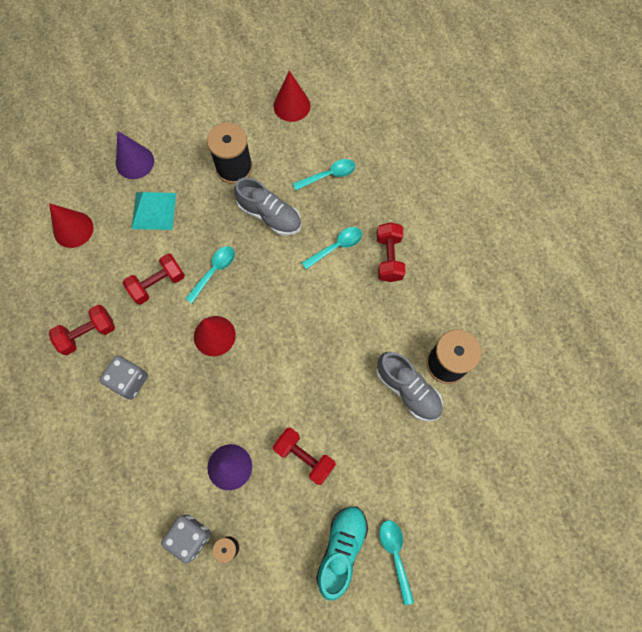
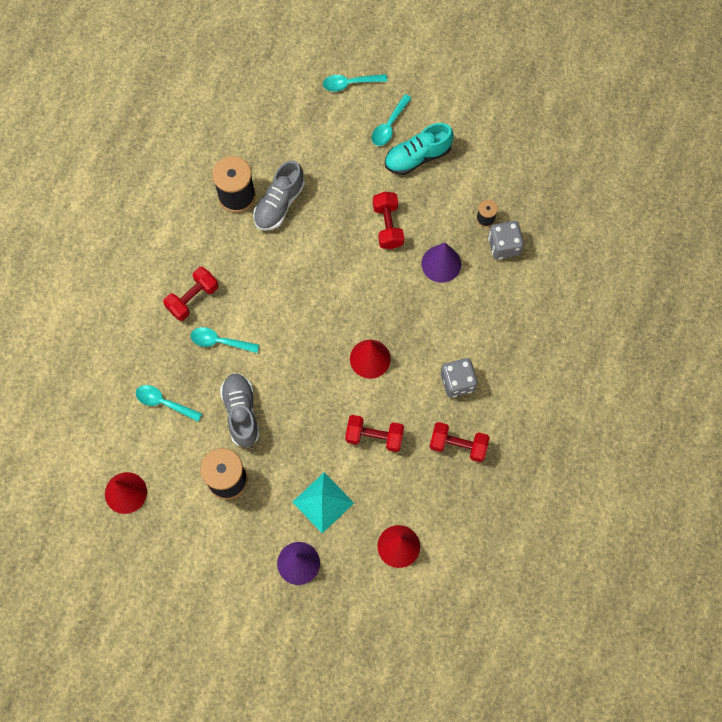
camera: 135 degrees left, 0 degrees up
(214, 271) = (325, 407): turquoise spoon -> turquoise spoon (350, 83)
(407, 390) = (279, 204): grey shoe -> grey shoe turned 150 degrees counterclockwise

